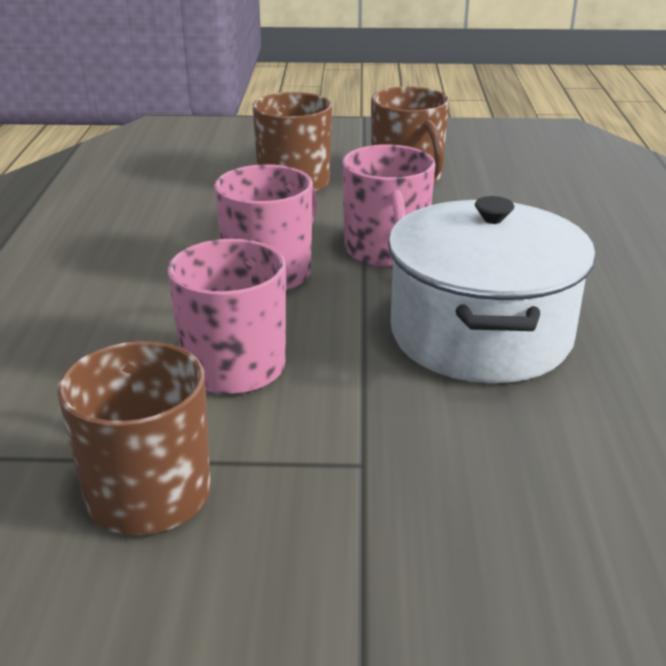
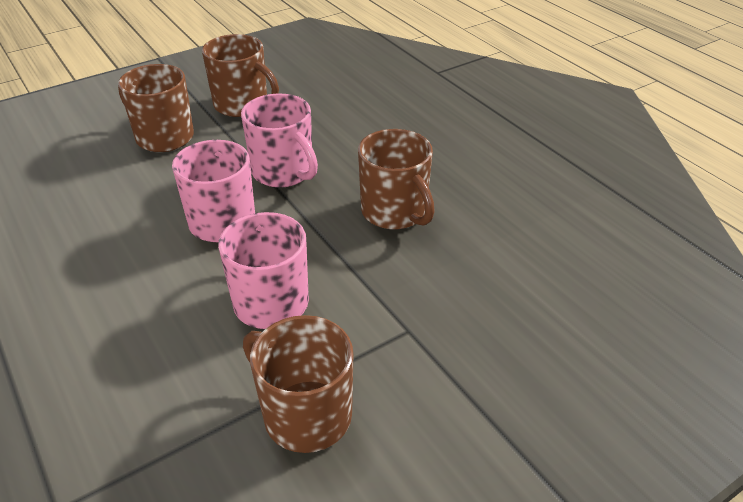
camera: 35 degrees left, 10 degrees up
(480, 335) = (395, 212): white pot -> brown mug

